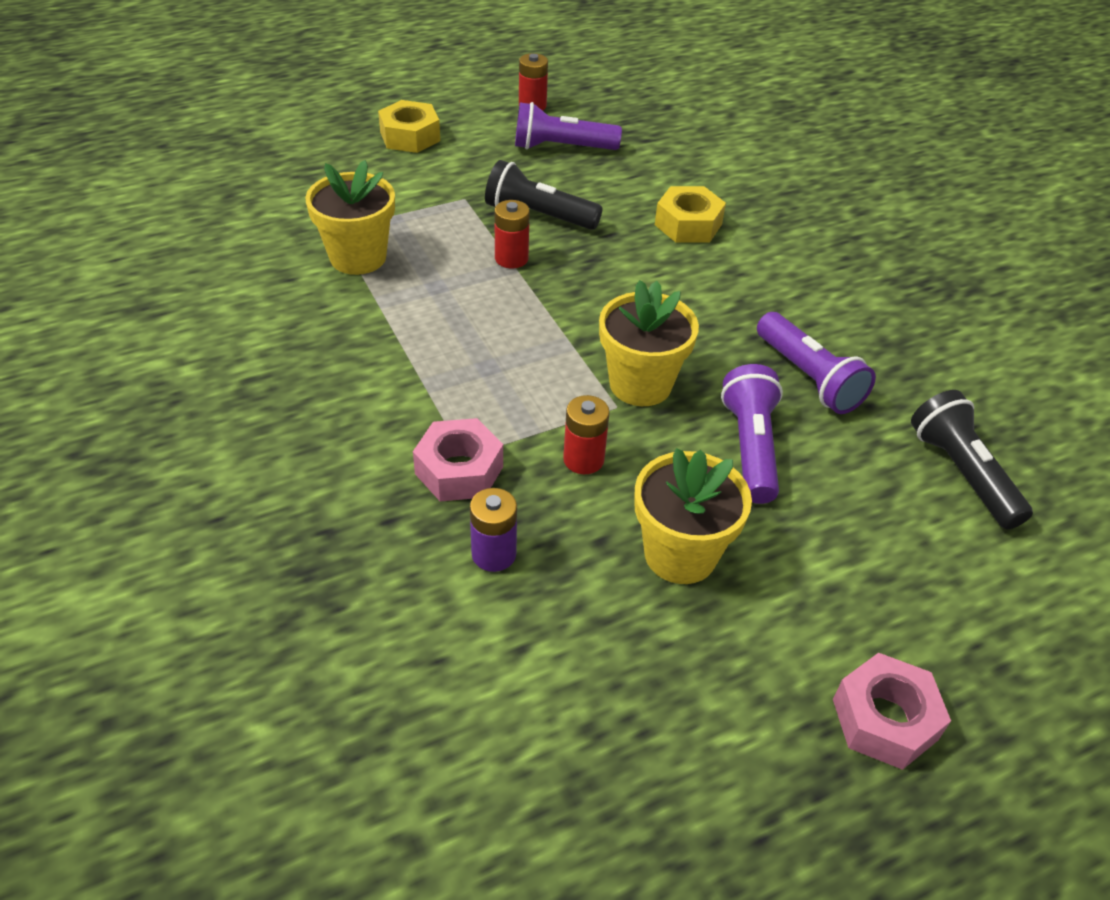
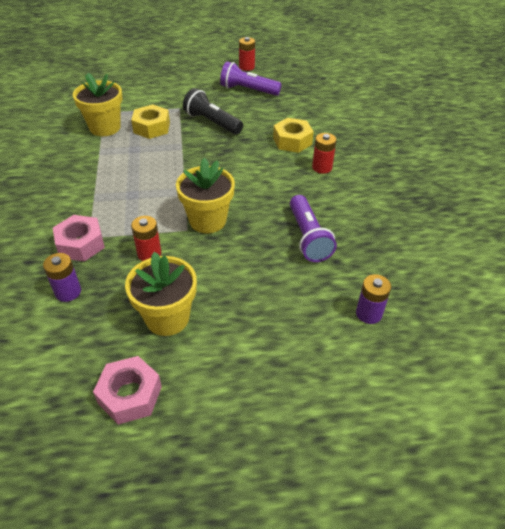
camera: 20 degrees right, 0 degrees up
(410, 136) = (172, 73): yellow nut -> yellow nut (152, 127)
(511, 258) = (182, 142): red battery -> red battery (322, 167)
(750, 447) = (247, 268): purple flashlight -> none
(884, 719) = (223, 447): pink nut -> pink nut (130, 395)
(961, 473) = (368, 313): black flashlight -> purple battery

